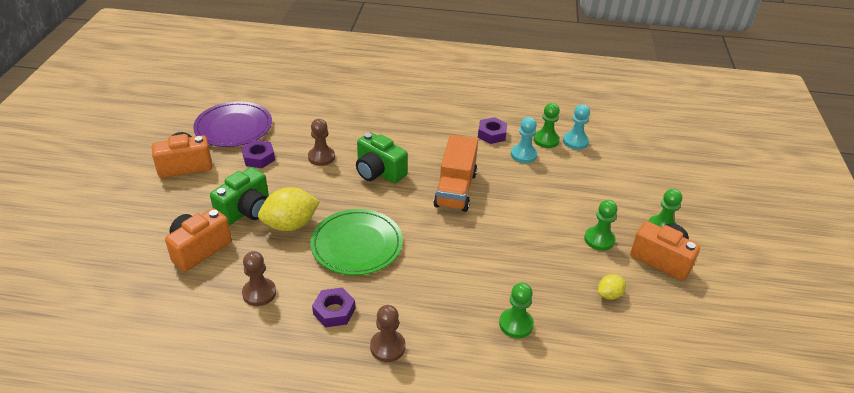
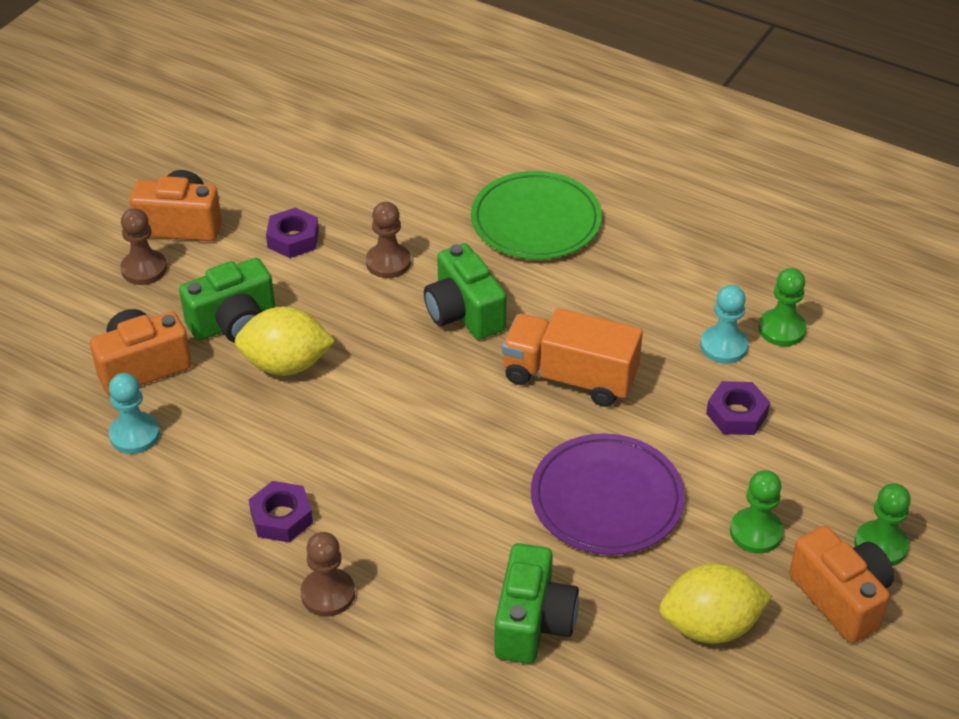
camera: 25 degrees right, 5 degrees up
(233, 127) = (280, 175): purple plate -> purple plate (607, 499)
(259, 293) = (193, 458): brown pawn -> brown pawn (144, 269)
(356, 245) = (366, 425): green plate -> green plate (536, 221)
(455, 189) = (569, 377): orange truck -> orange truck turned 75 degrees clockwise
(492, 134) = (692, 293): purple nut -> purple nut (736, 414)
(516, 324) = (533, 623): green pawn -> green camera
(575, 141) = (833, 346): turquoise pawn -> turquoise pawn (134, 435)
(609, 295) = (710, 626): yellow lemon -> yellow lemon, size x1.91

